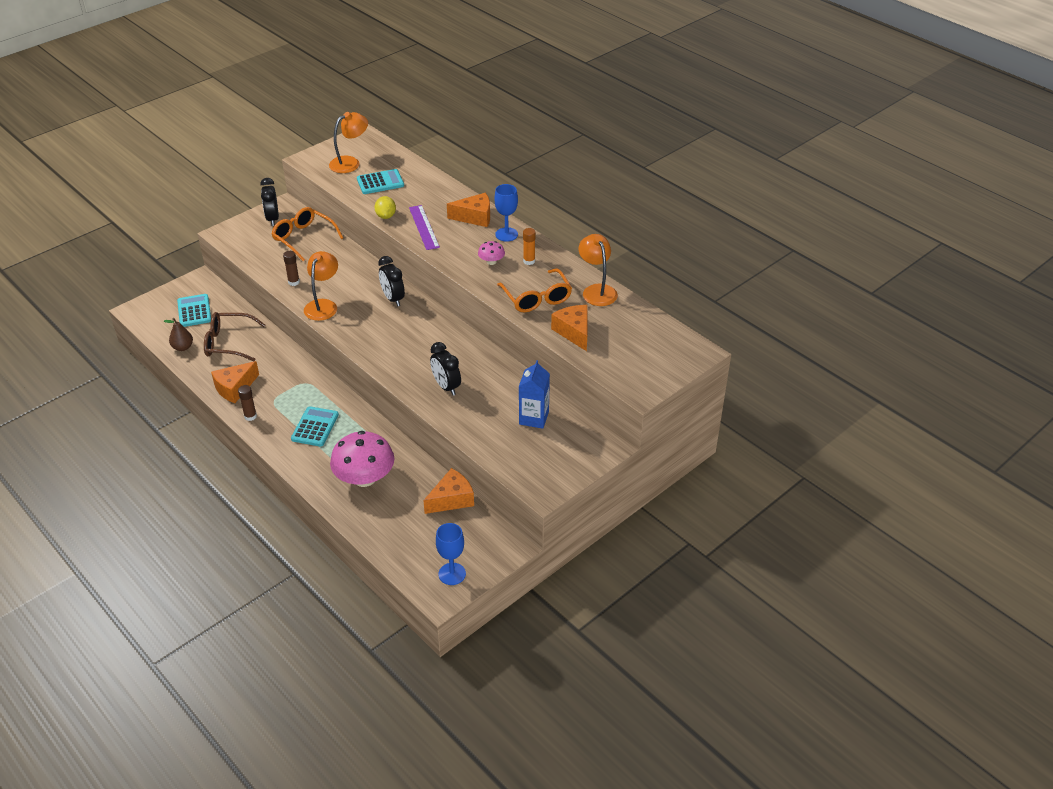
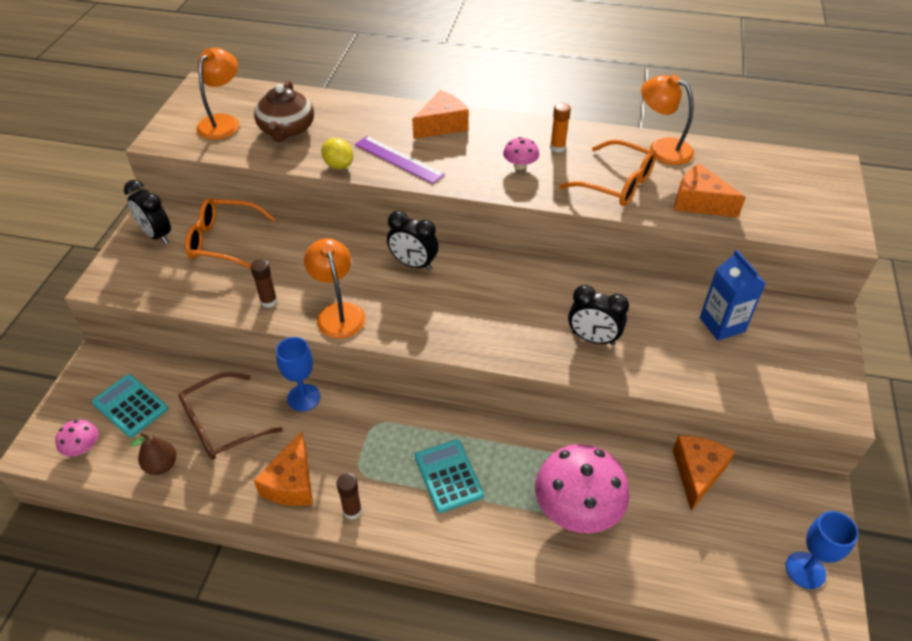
camera: 35 degrees left, 5 degrees up
(155, 320) = (83, 447): none -> pink mushroom
(380, 182) = (287, 130): turquoise calculator -> brown teapot
(506, 234) = (498, 129): blue goblet -> blue goblet (304, 397)

